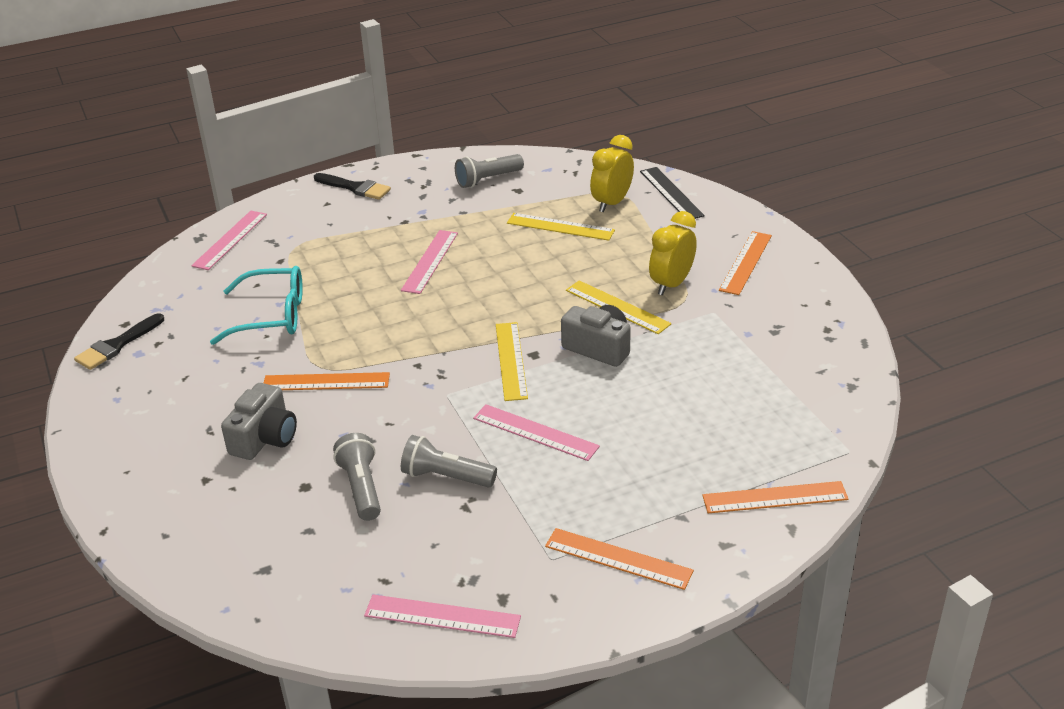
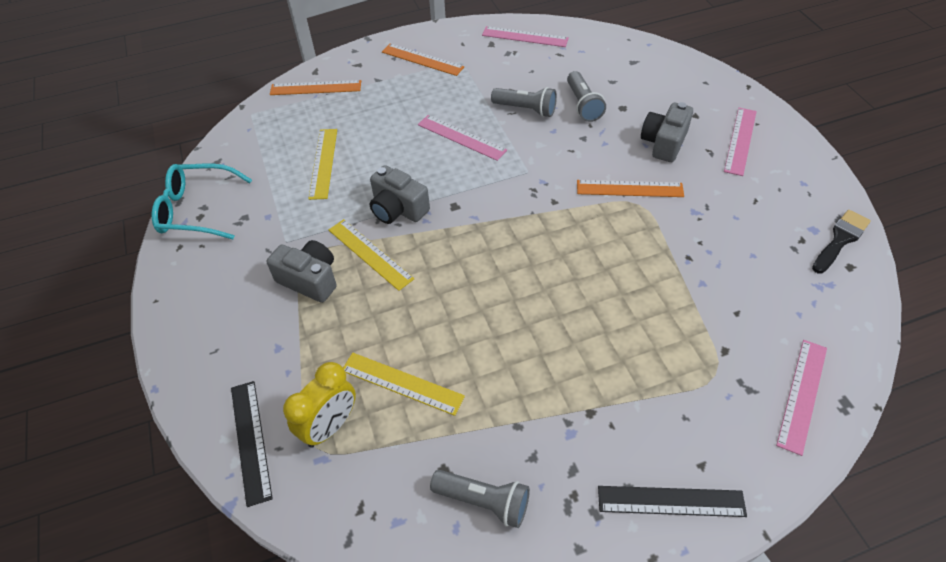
camera: 175 degrees left, 15 degrees up
(271, 316) = (703, 266): turquoise glasses -> turquoise glasses (197, 210)
(355, 188) = (671, 501): black brush -> black ruler
(430, 261) = (553, 334): pink ruler -> pink ruler (740, 141)
(488, 180) = (483, 501): grey flashlight -> grey flashlight turned 45 degrees clockwise
(510, 360) = (474, 200): yellow ruler -> yellow ruler (323, 163)
(671, 284) = (310, 280): yellow clock -> grey camera
(746, 262) = (224, 305): orange ruler -> none

